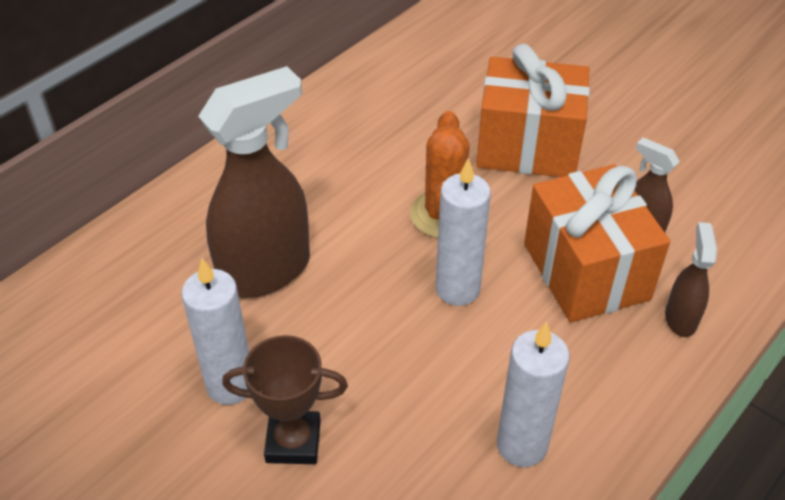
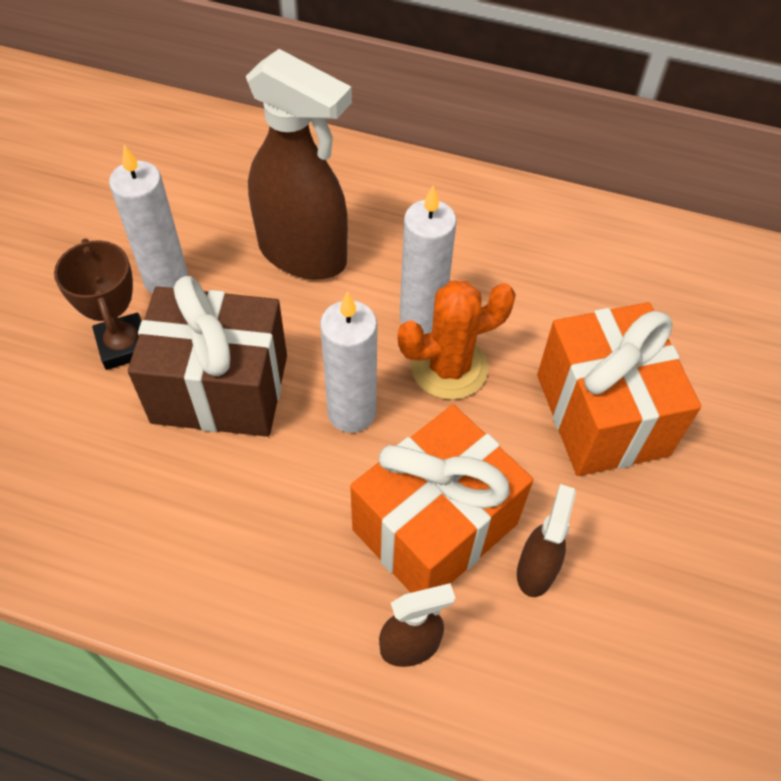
camera: 65 degrees right, 10 degrees up
(386, 375) = (220, 389): none -> brown gift
(522, 445) = (178, 527): white candle -> white candle (422, 316)

